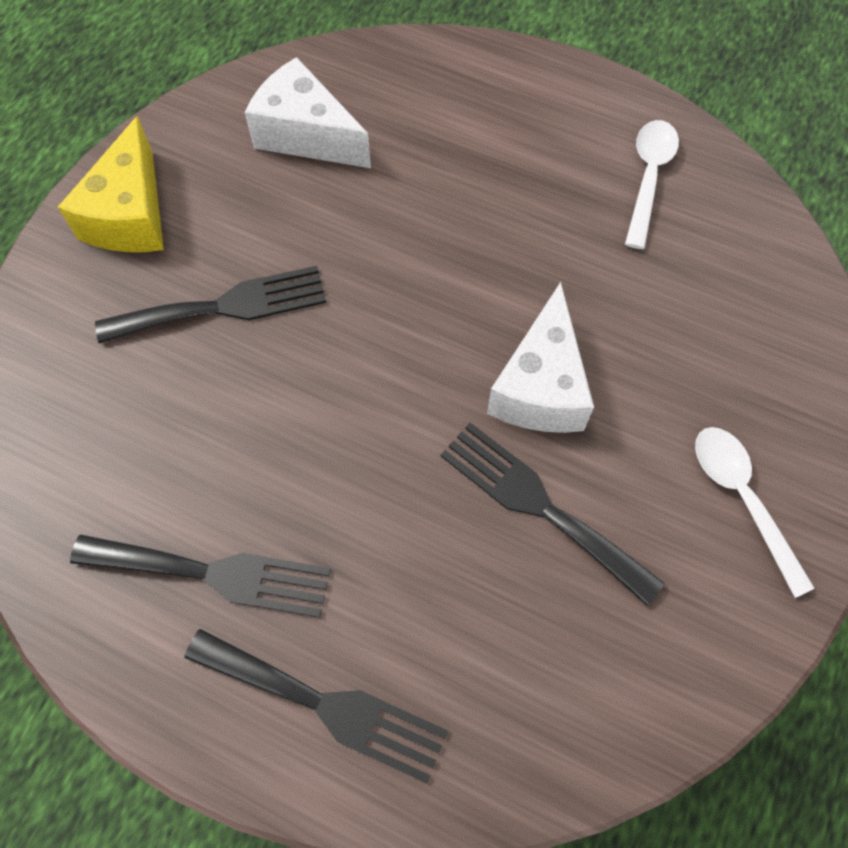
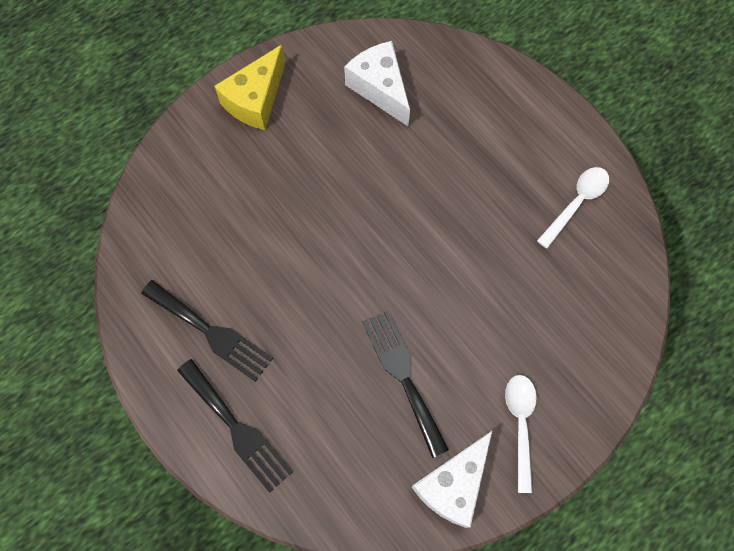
camera: 25 degrees right, 5 degrees up
(223, 307) = (283, 180): black fork -> none
(540, 386) = (439, 307): white cheese -> white cheese (453, 484)

